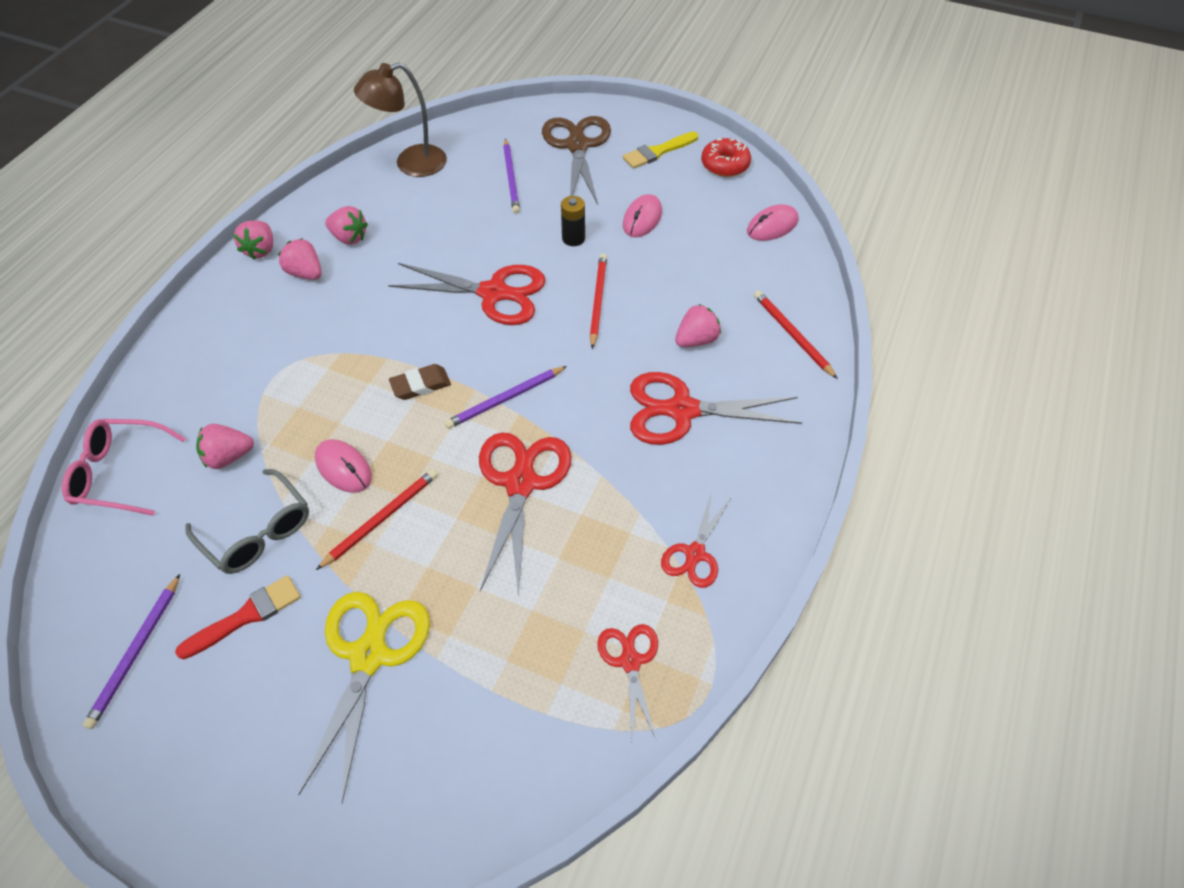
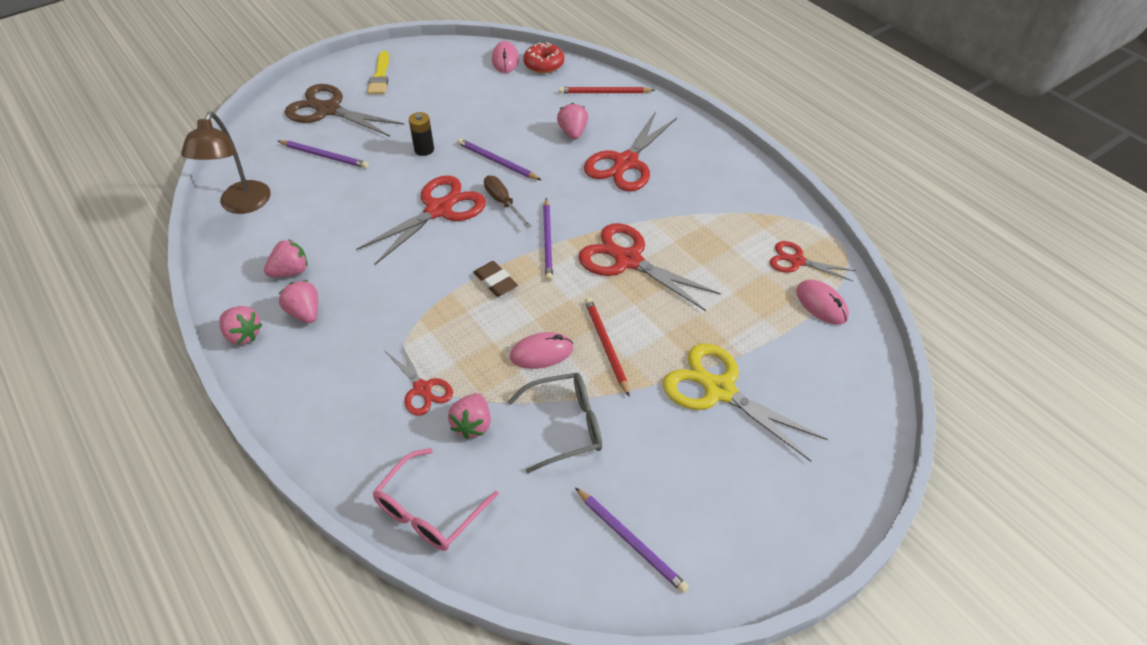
camera: 60 degrees left, 5 degrees down
(246, 616) = (641, 455): red brush -> none
(305, 273) = (305, 313): pink strawberry -> pink strawberry turned 75 degrees clockwise
(420, 385) = (495, 281): brown eraser -> brown eraser turned 45 degrees counterclockwise
(539, 335) = (503, 202): none -> brown screwdriver
(598, 301) = (497, 161): red pencil -> purple pencil
(642, 219) = (439, 110): pink mouse -> pink mouse (821, 304)
(695, 554) = (738, 203): red scissors -> red scissors (422, 389)
(725, 165) = (427, 54): red donut -> red donut (544, 64)

